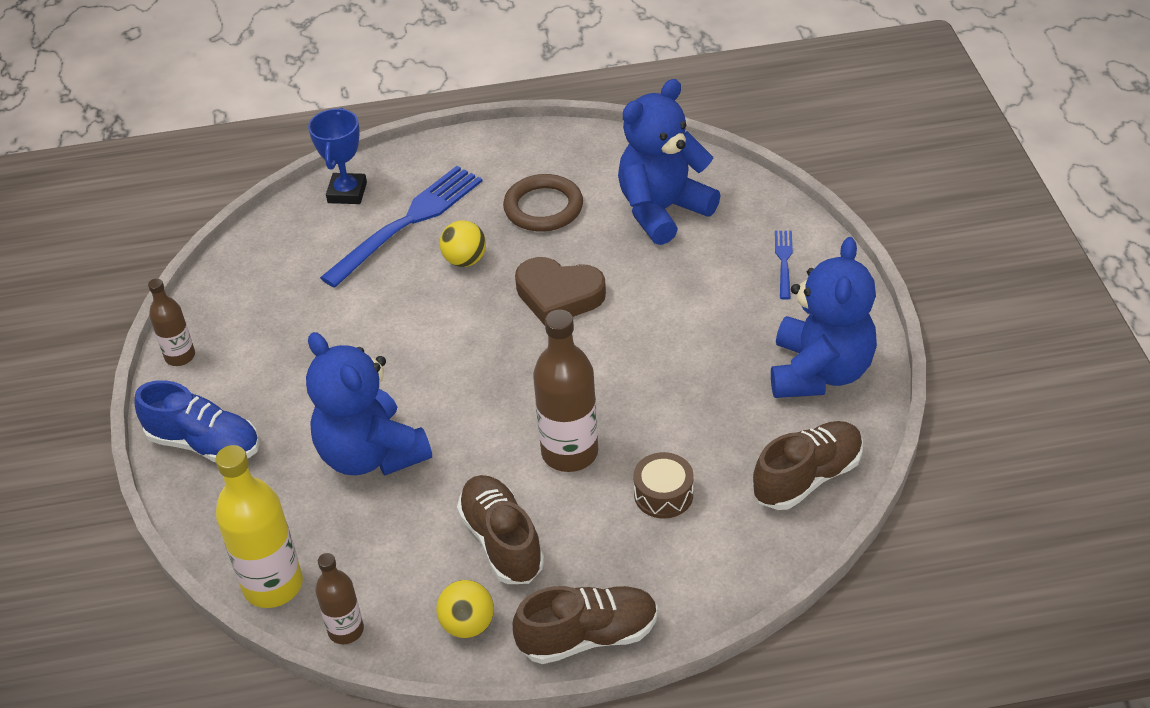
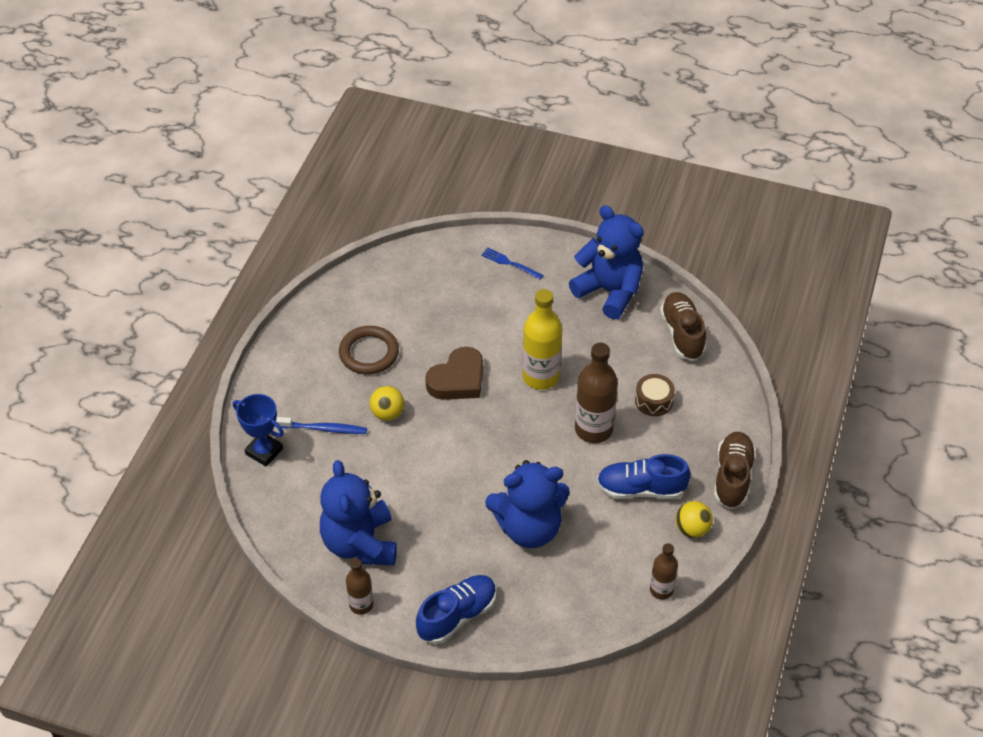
camera: 65 degrees left, 5 degrees up
(273, 585) = (604, 616): yellow bottle -> yellow bottle (541, 377)
(408, 222) = (324, 429): blue fork -> blue toothbrush
(502, 541) = (641, 489): brown shoe -> blue shoe
(662, 210) = (420, 297): blue teddy bear -> blue teddy bear (360, 543)

